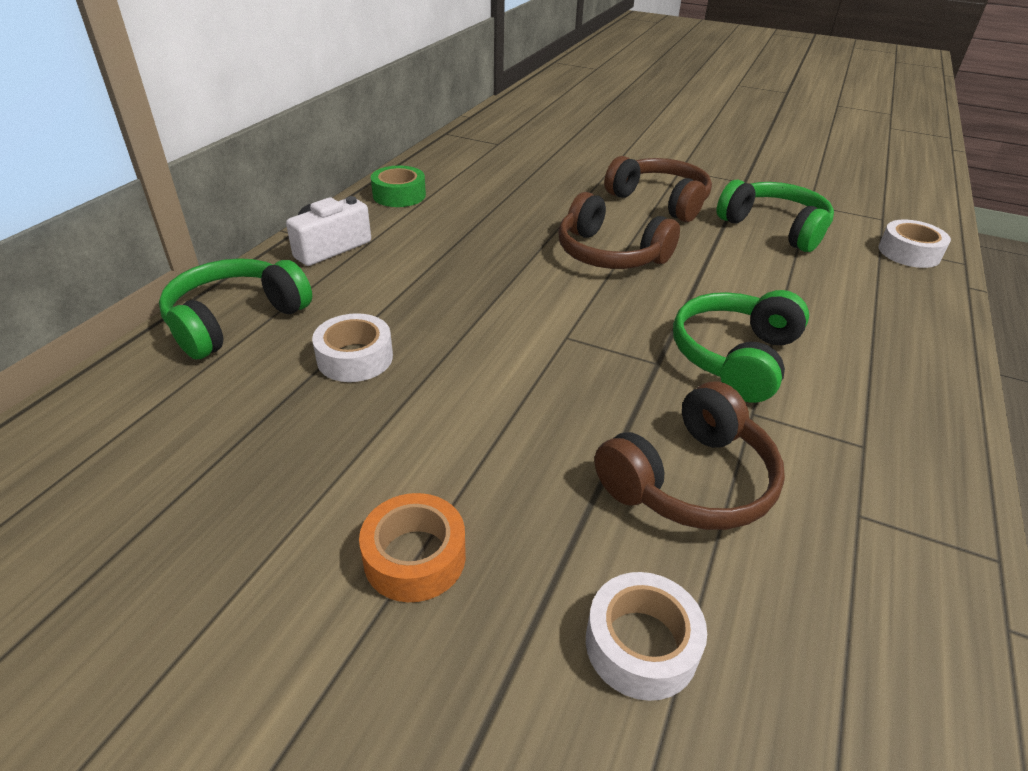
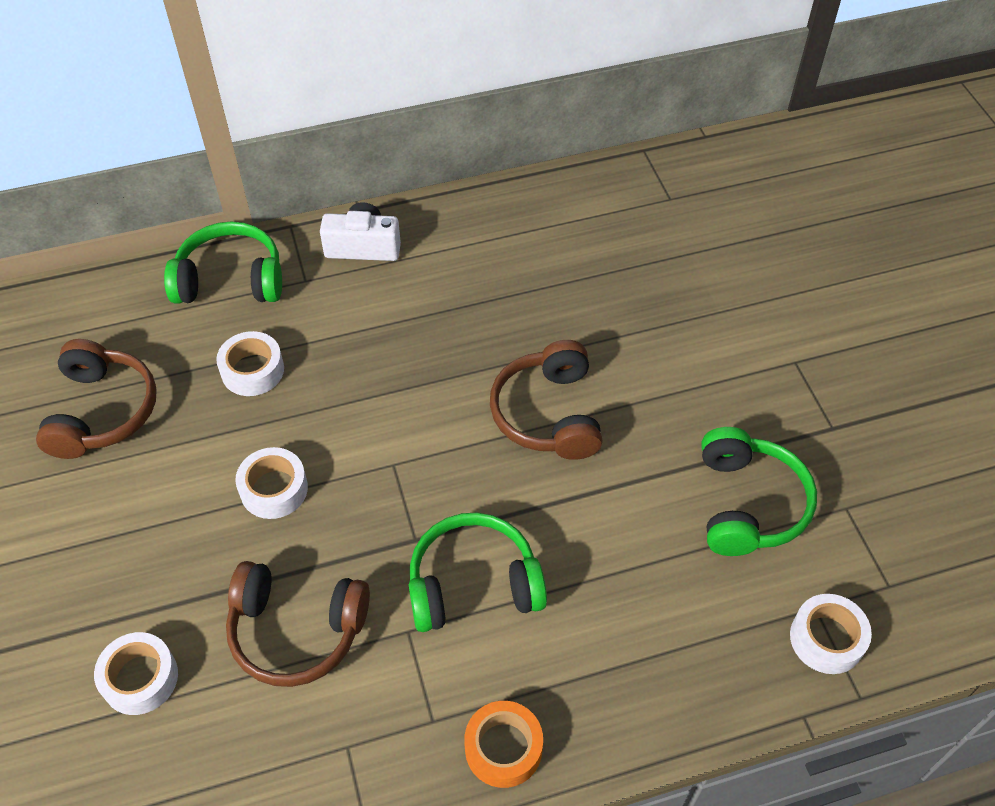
camera: 50 degrees right, 15 degrees up
(399, 195) = (487, 217): green tape -> none
(415, 557) = (116, 534): orange tape -> orange tape (503, 748)
(506, 412) = (274, 489): none -> white tape
(660, 201) = (697, 388): brown headphones -> brown headphones (102, 411)

